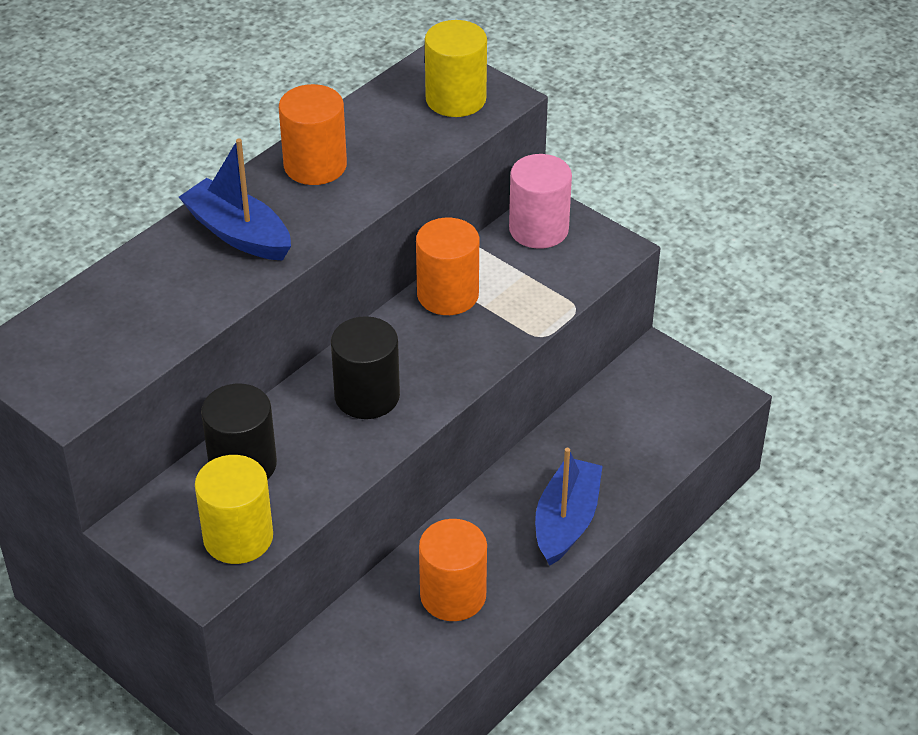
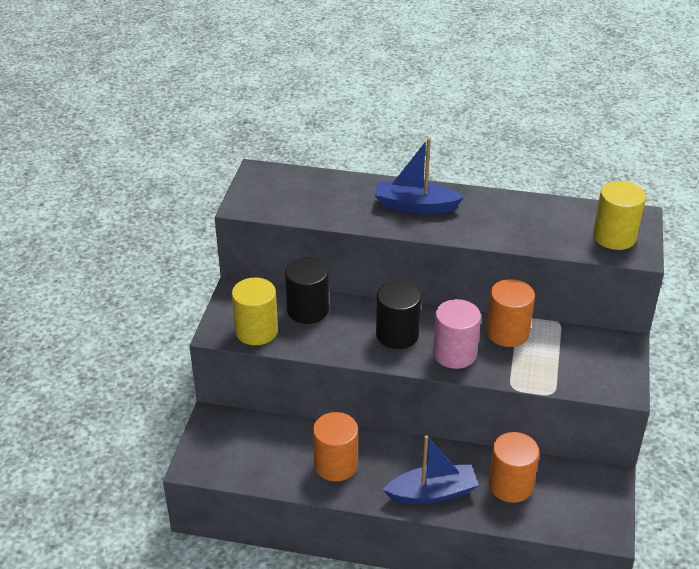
camera: 60 degrees right, 5 degrees down
(238, 233) = (415, 206): blue boat -> blue boat turned 90 degrees counterclockwise
(315, 165) = (497, 209): orange cylinder -> orange cylinder (510, 485)
(538, 229) = (603, 348): pink cylinder -> pink cylinder (454, 353)

